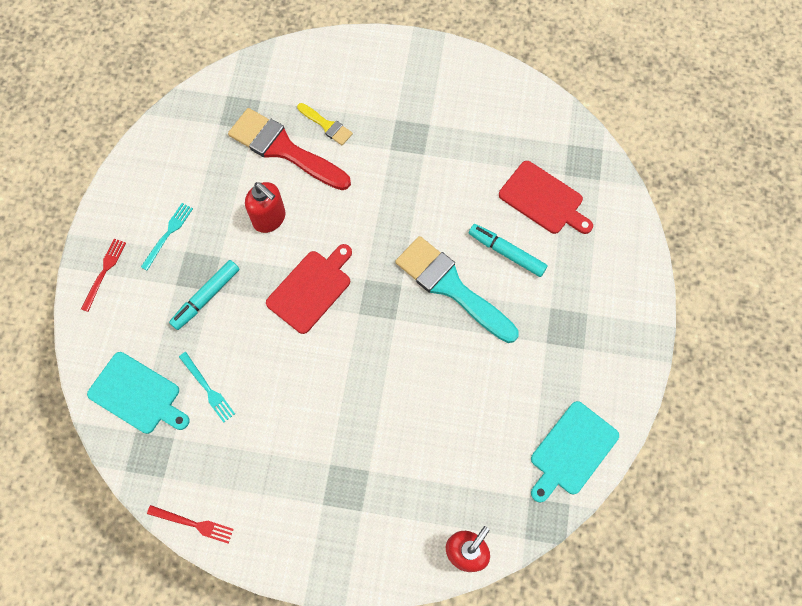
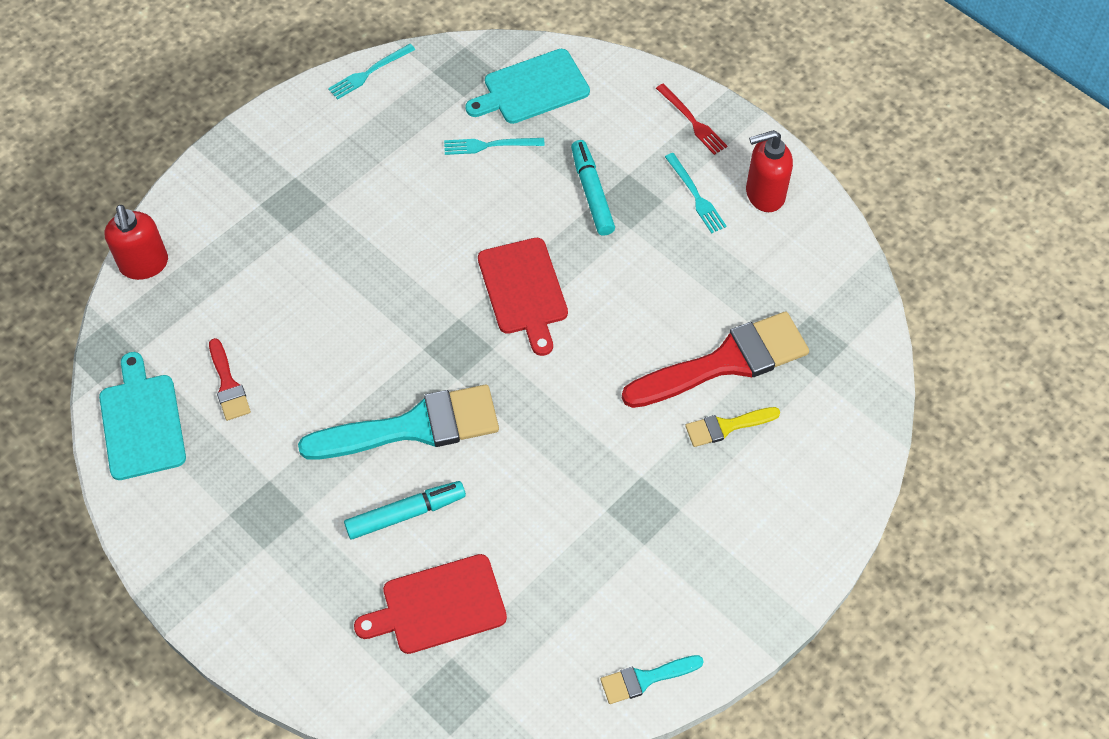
camera: 125 degrees right, 10 degrees down
(193, 524) = (369, 72): red fork -> turquoise fork
(269, 219) = (641, 298): red soap dispenser -> red soap dispenser (764, 194)
(501, 81) = (645, 679): none -> turquoise brush
(507, 418) = (228, 385): none -> red brush

